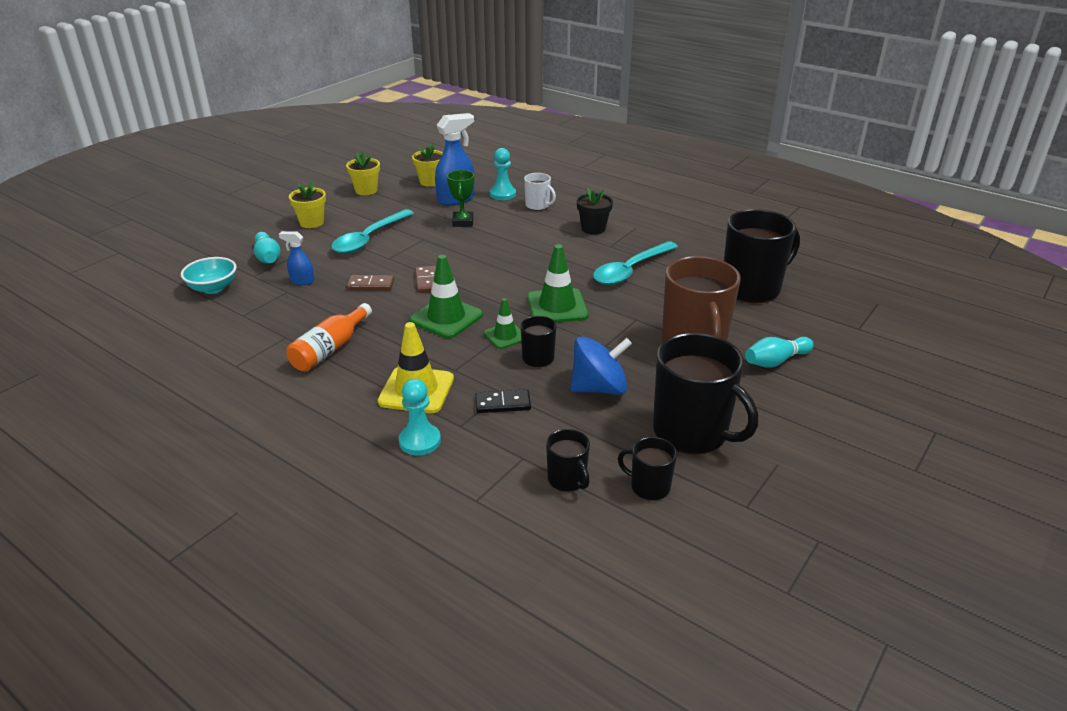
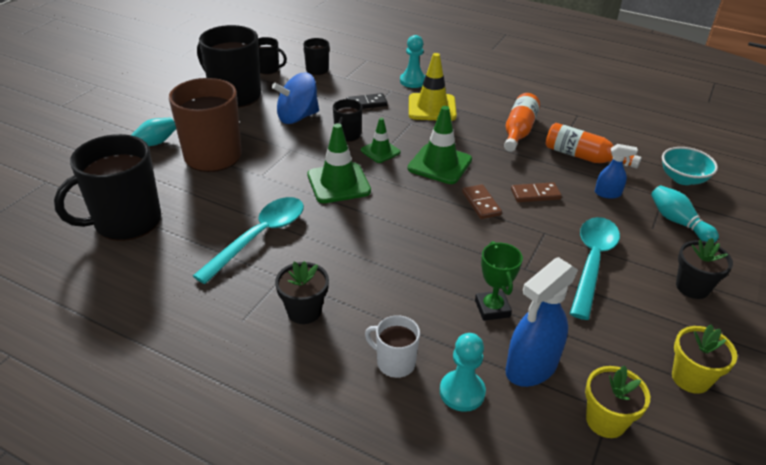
camera: 170 degrees right, 5 degrees up
(287, 315) = (583, 157): none -> orange bottle
(311, 222) = (692, 287): yellow flower pot -> black flower pot

